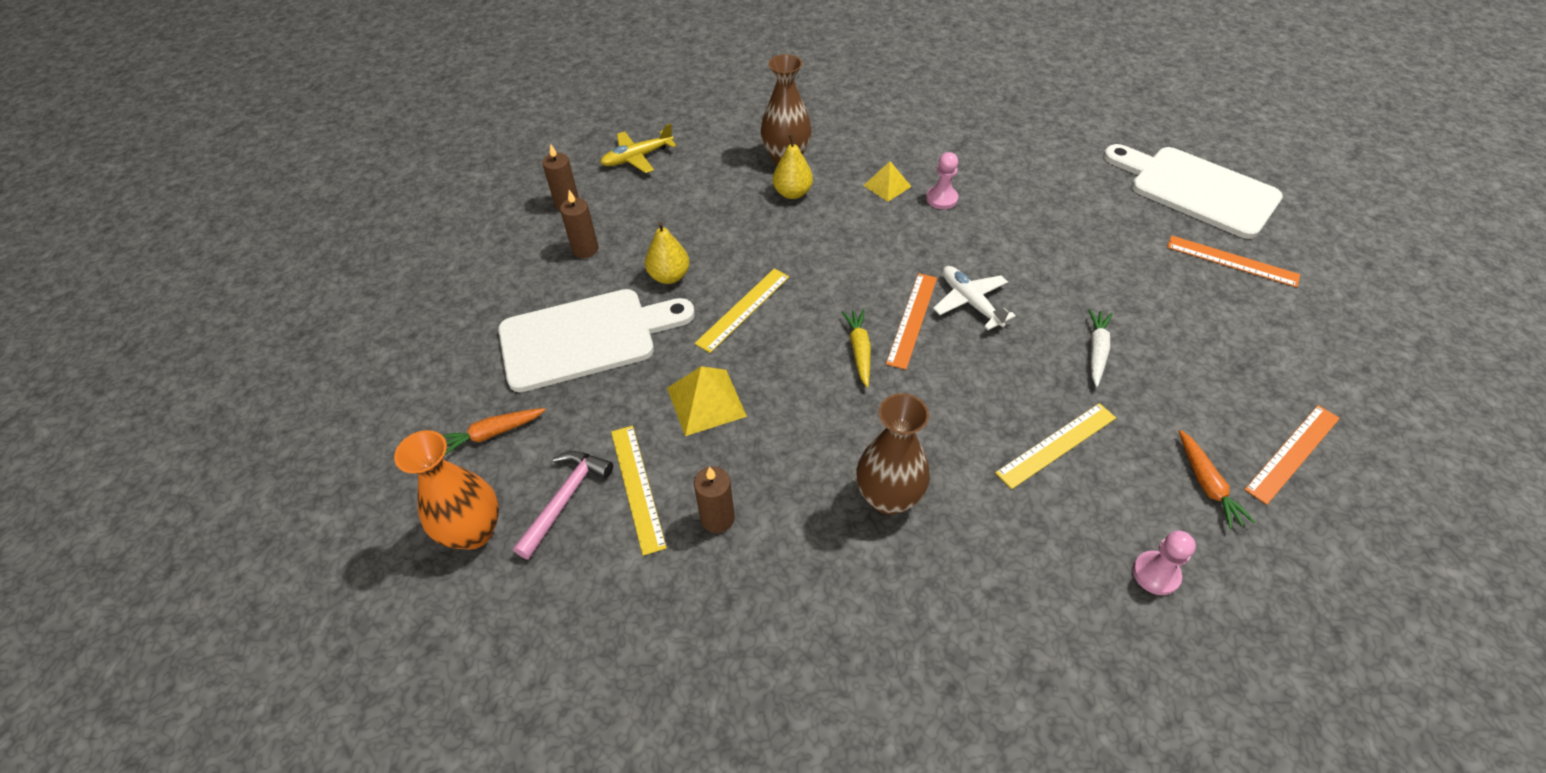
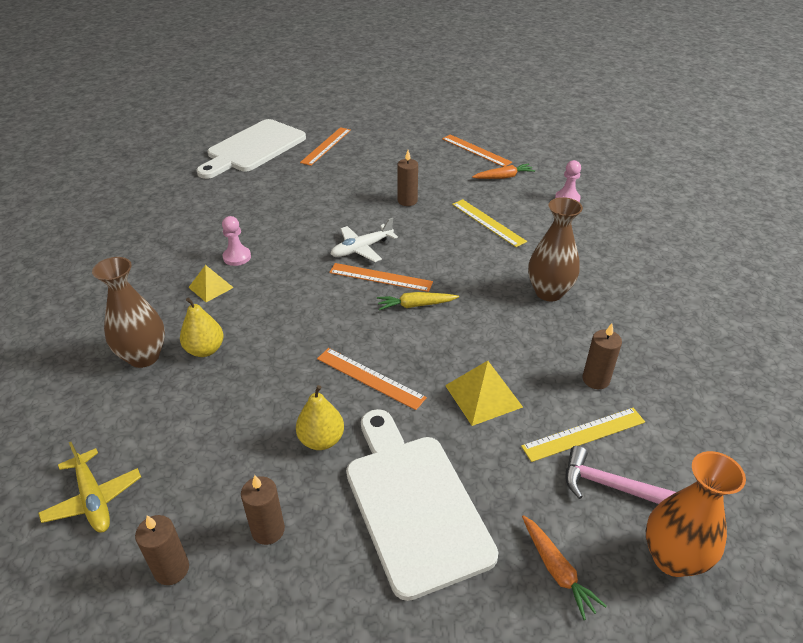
camera: 95 degrees left, 10 degrees down
(743, 309) = (370, 378): yellow ruler -> orange ruler
(1096, 351) = (407, 201): white carrot -> brown candle

